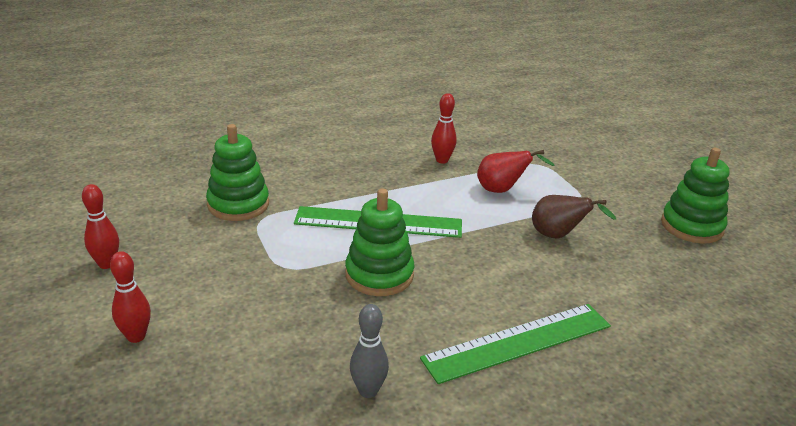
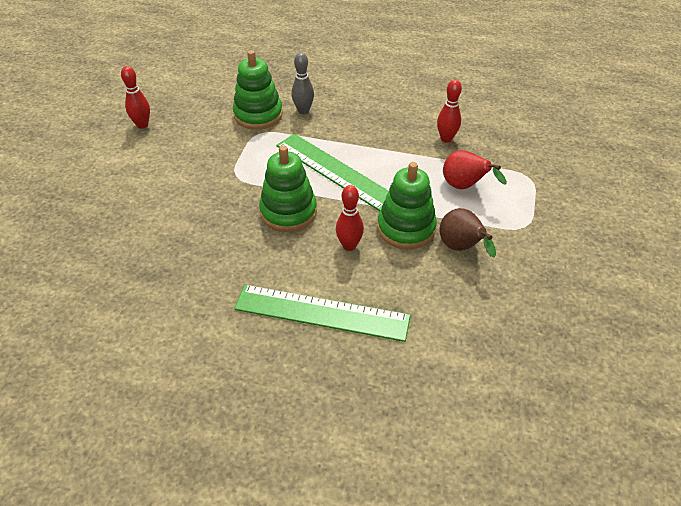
camera: 40 degrees right, 15 degrees up
(136, 336) = (110, 182): red bowling pin -> red bowling pin (349, 246)
(368, 391) = (190, 288): grey bowling pin -> grey bowling pin (303, 111)
(691, 226) = (601, 300): green stacking toy -> green stacking toy (406, 228)

